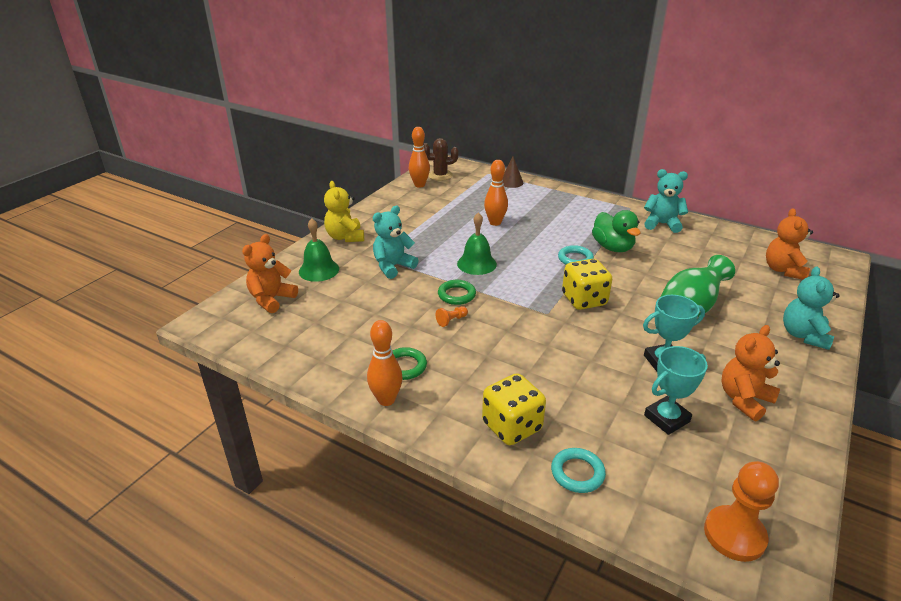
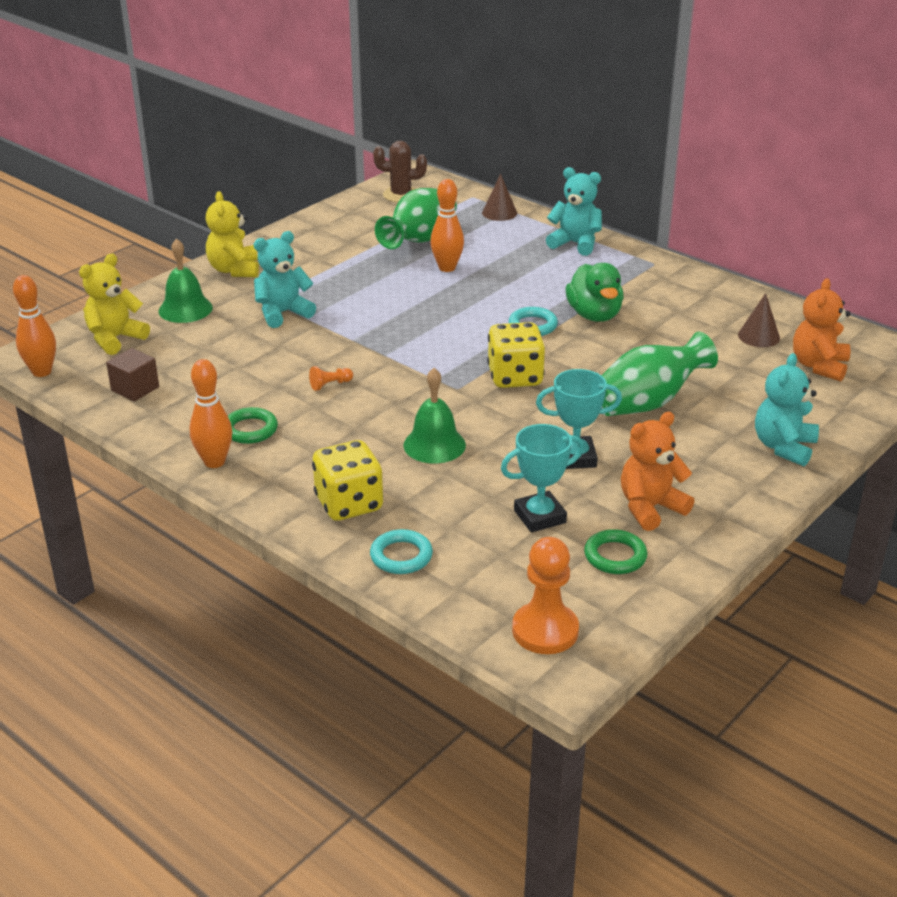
camera: 10 degrees right, 0 degrees up
(271, 299) = (115, 339): orange teddy bear -> yellow teddy bear
(300, 340) = (135, 389): none -> brown cube
(419, 185) = (365, 206): orange bowling pin -> orange bowling pin (42, 372)
(456, 295) = (350, 355): green ring -> green ring (615, 556)
(467, 205) = (419, 240): none -> green vase
(476, 264) = (395, 319): green bell -> green bell (434, 445)
(662, 224) = (686, 290): turquoise teddy bear -> turquoise teddy bear (575, 244)
(730, 252) = (758, 336): none -> brown cone

